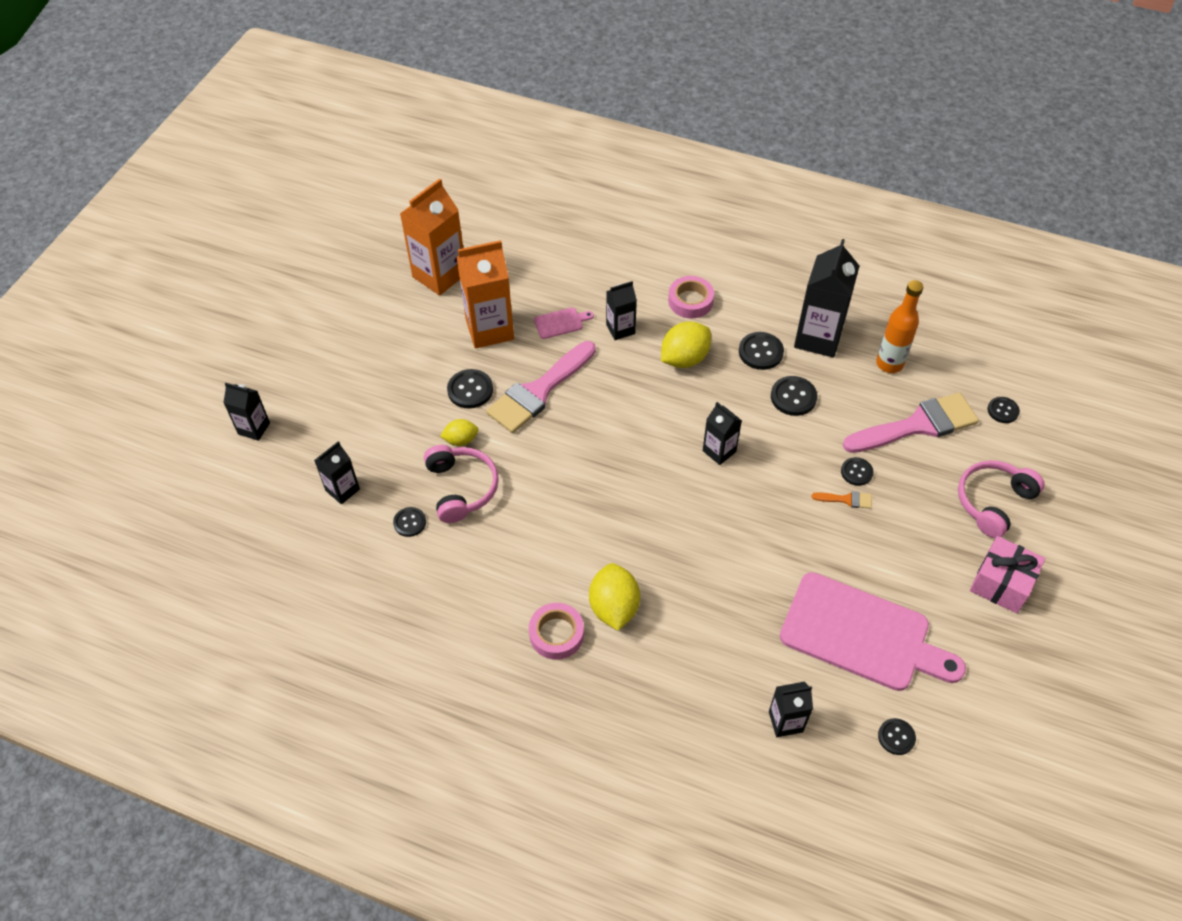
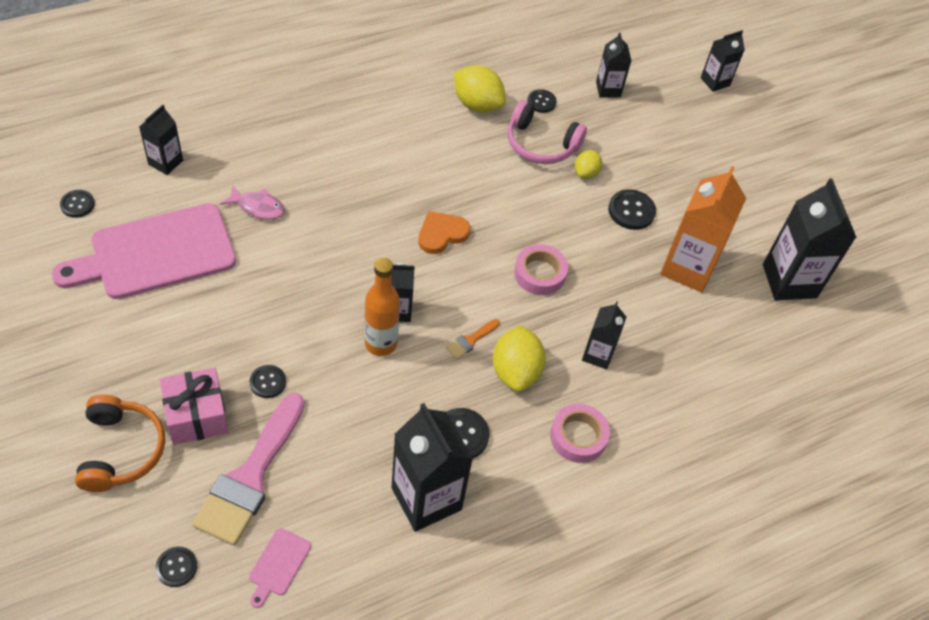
camera: 125 degrees right, 0 degrees up
(439, 275) = (789, 281): orange carton -> black carton
(538, 391) = (585, 249): pink brush -> none
(556, 634) = (369, 109): pink tape -> pink tape (539, 274)
(560, 323) = (648, 319): pink cutting board -> pink cutting board (278, 565)
(614, 607) = (350, 148): yellow lemon -> yellow lemon (477, 104)
(625, 479) = (441, 234): none -> orange heart
(744, 612) = (258, 207): none -> pink fish
(793, 397) = (387, 412): black button -> none
(846, 499) = (255, 350): orange brush -> orange brush (470, 340)
(889, 364) = (333, 528): orange bottle -> orange bottle (380, 343)
(993, 502) = (121, 450): pink headphones -> orange headphones
(1001, 583) = (65, 376): pink gift -> pink gift (197, 416)

